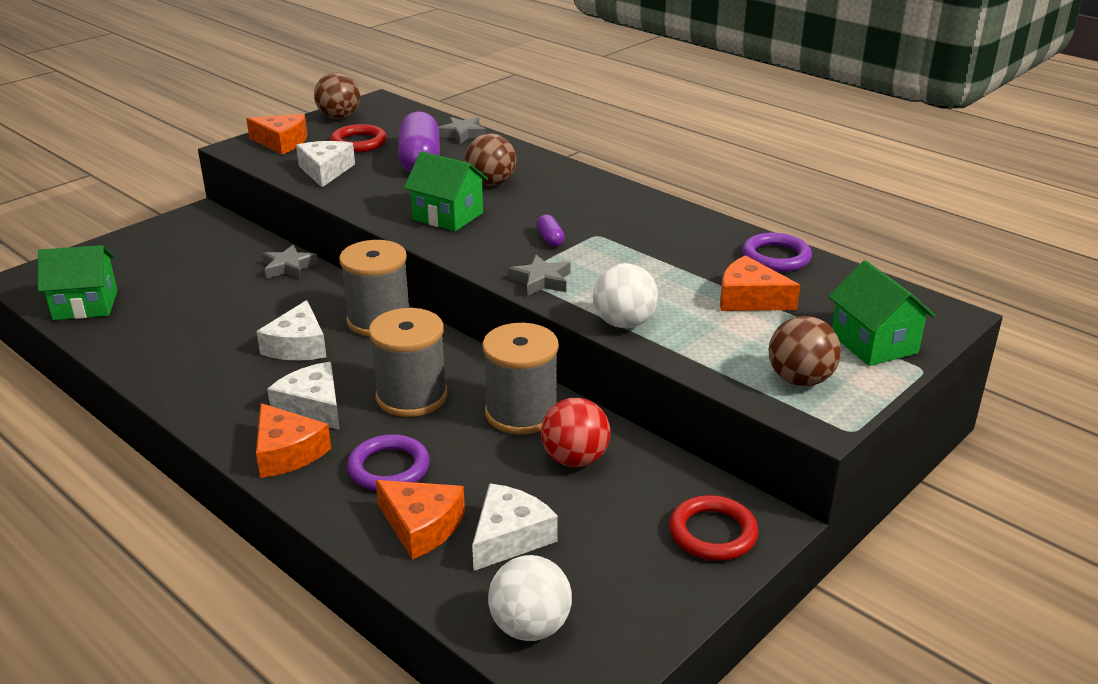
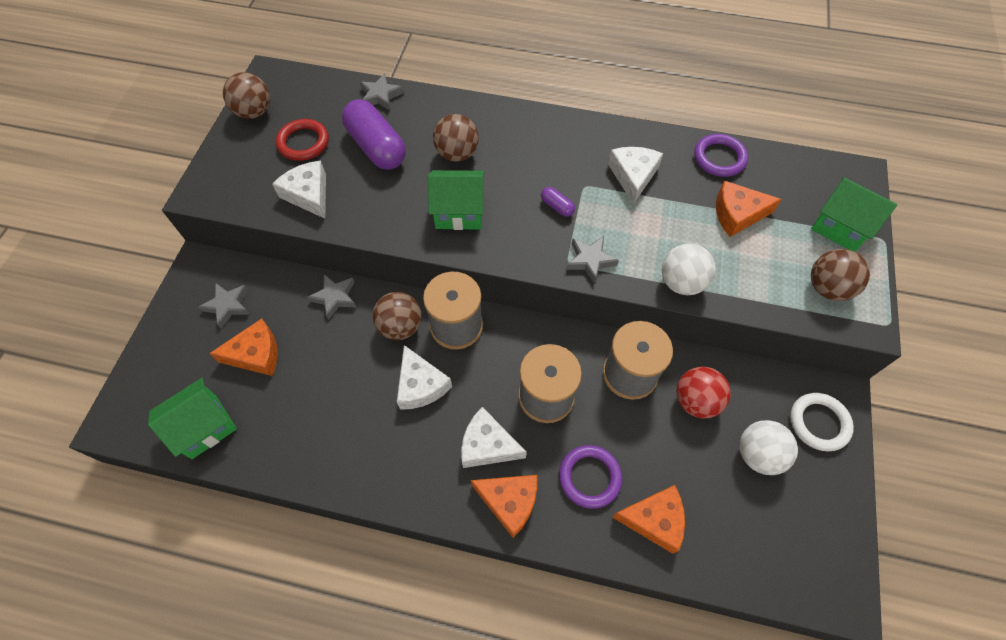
camera: 30 degrees left, 30 degrees up
(192, 243) = (228, 306): none -> grey star
(282, 142) = (234, 170): orange cheese -> orange cheese (256, 354)
(325, 303) = (400, 326): none -> brown ball
(509, 537) = (713, 497): white cheese -> white cheese (633, 176)
(530, 627) = (783, 567): white ball -> white ball (758, 454)
(712, 533) = (819, 423): red ring -> white ring

